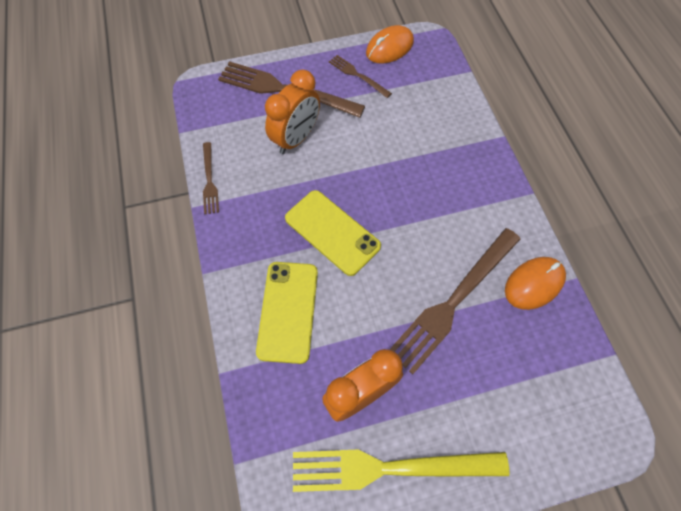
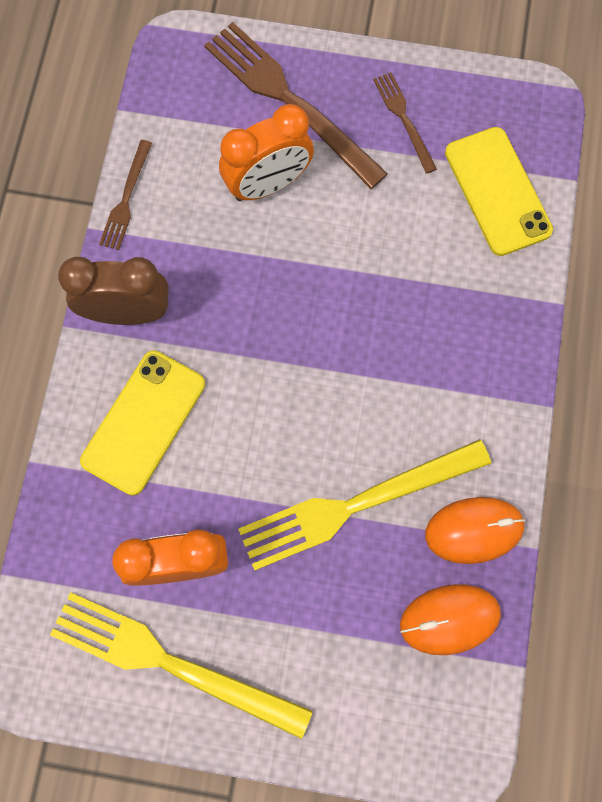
camera: 25 degrees right, 10 degrees up
(243, 247) = (128, 312): none -> brown clock
(332, 232) = (249, 342): yellow phone -> yellow phone (497, 191)
(389, 47) = (475, 91): orange mouse -> orange mouse (449, 619)
(453, 301) = (356, 504): brown fork -> yellow fork

